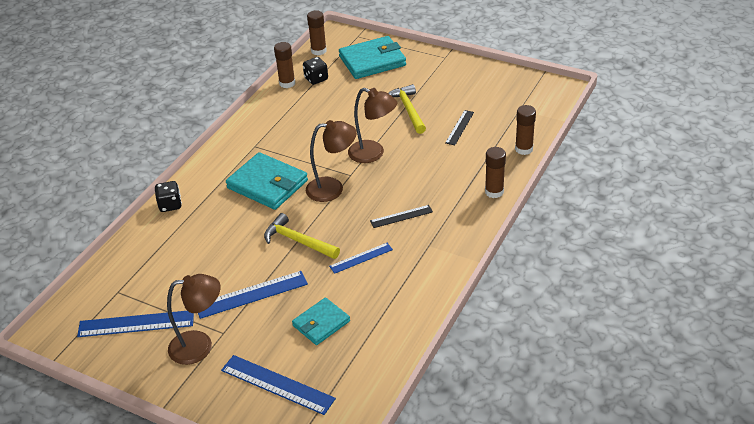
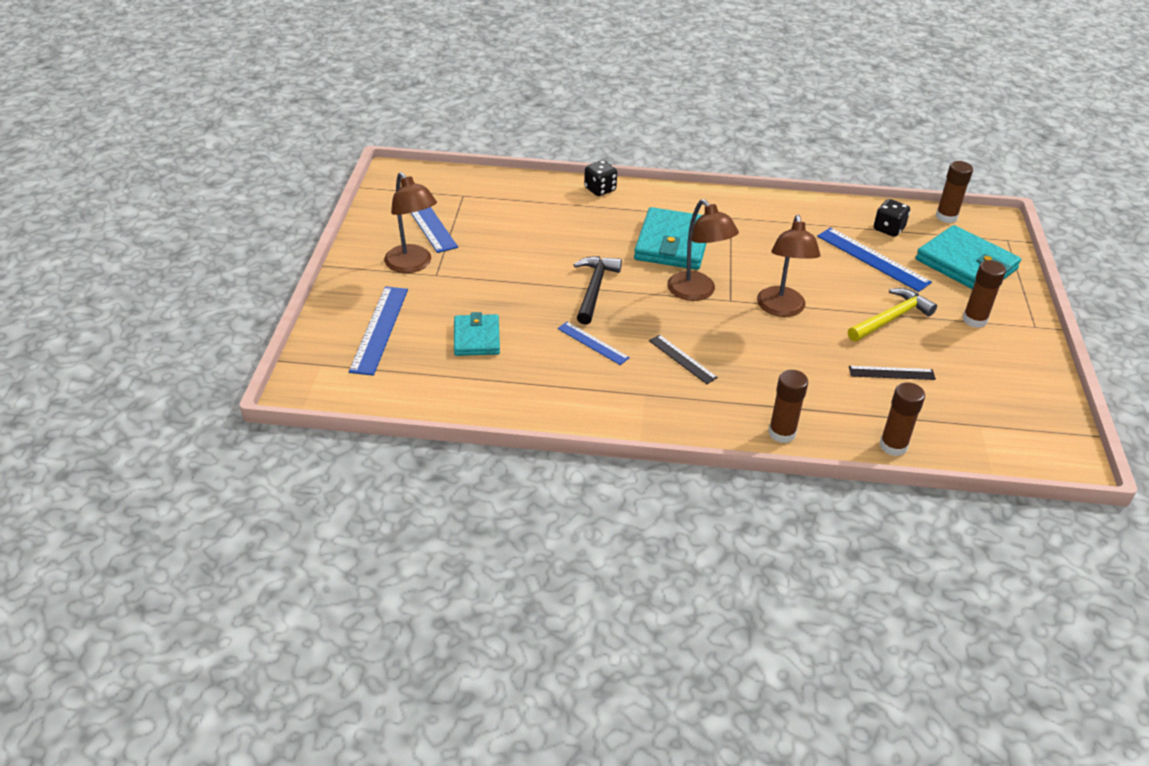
camera: 65 degrees right, 0 degrees up
(251, 294) = (497, 278): blue ruler -> blue ruler (872, 259)
(287, 83) = (861, 210): brown glue stick -> brown glue stick (974, 320)
(298, 241) = (594, 289): yellow hammer -> black hammer
(321, 323) = (476, 338): turquoise wallet -> turquoise wallet turned 60 degrees clockwise

